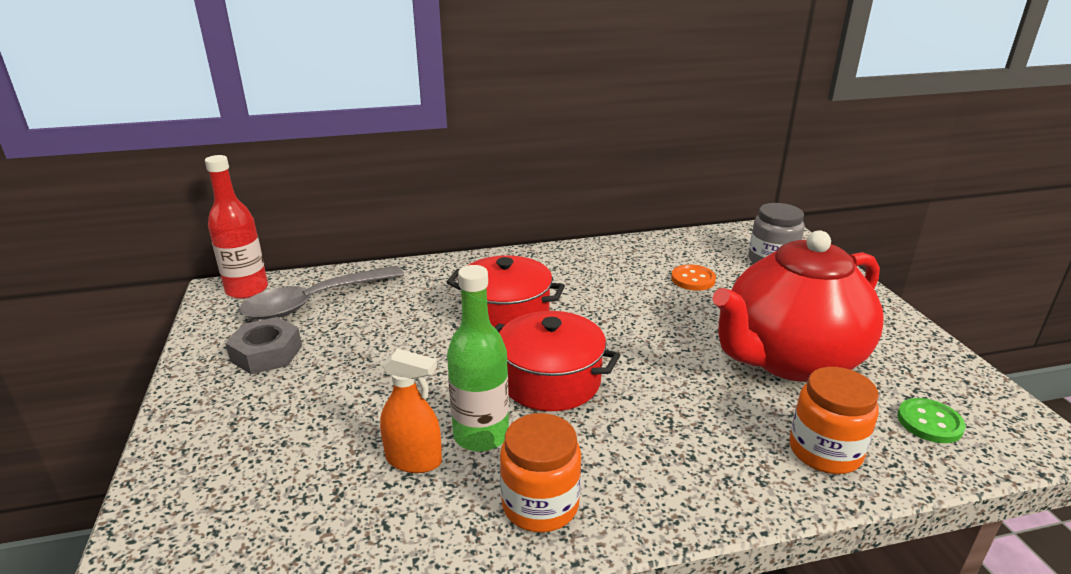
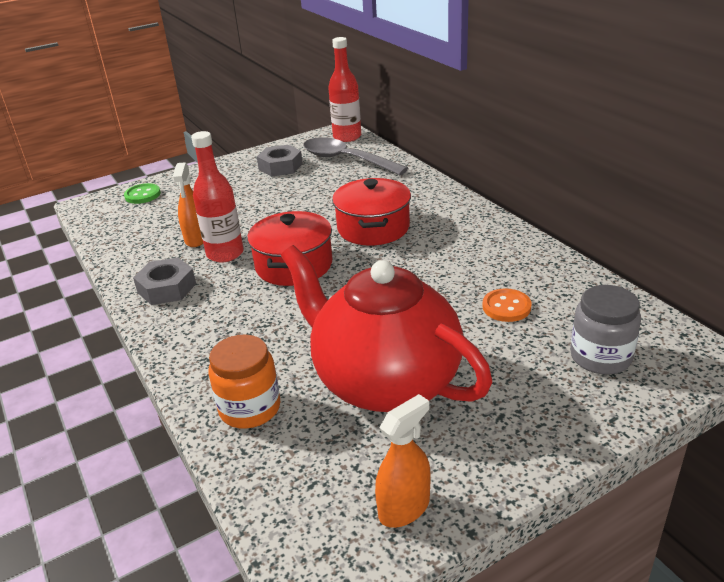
camera: 75 degrees right, 5 degrees up
(481, 435) = (225, 254): green bottle -> red bottle
(540, 505) = (167, 288): orange jar -> grey nut
(929, 422) = (314, 480): green button -> green button (142, 195)
(953, 380) = (404, 508): none -> orange spray bottle

